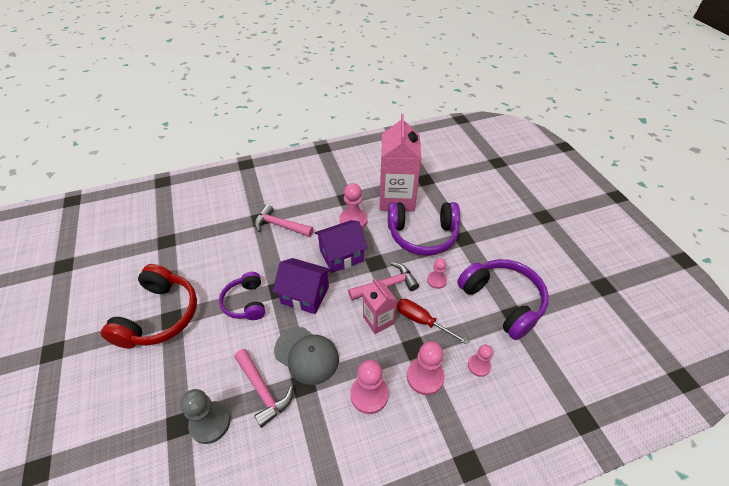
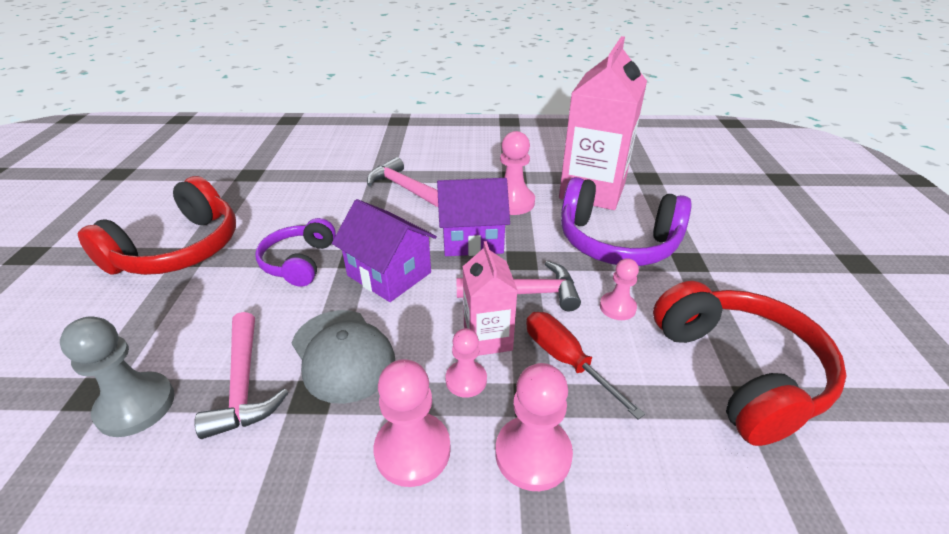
camera: 20 degrees right, 10 degrees down
(479, 366) = (653, 470): pink pawn -> pink pawn (466, 380)
(502, 301) = (739, 371): purple headphones -> red headphones

